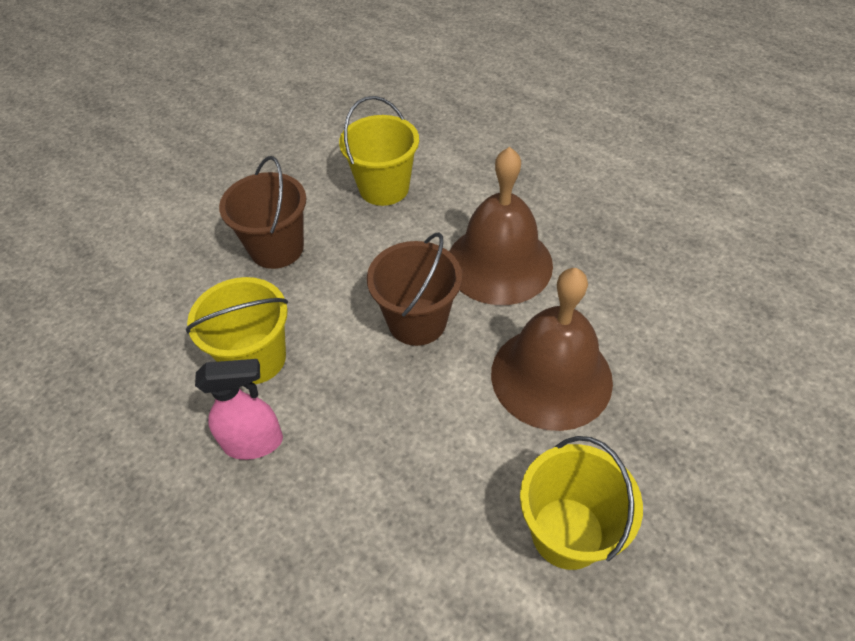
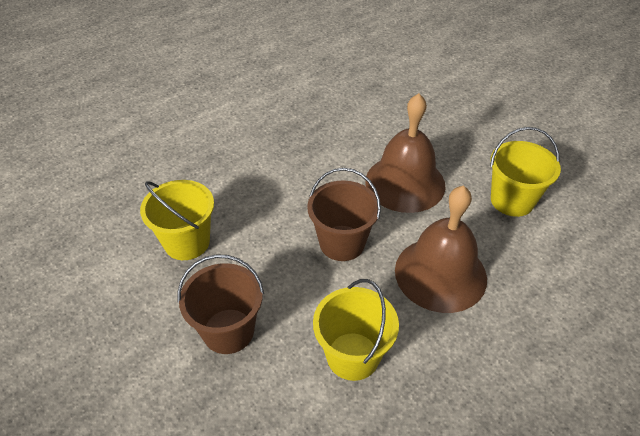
camera: 80 degrees left, 5 degrees down
(254, 442) = (435, 361): pink spray bottle -> none
(499, 263) = (300, 187): brown bell -> brown bell (440, 274)

